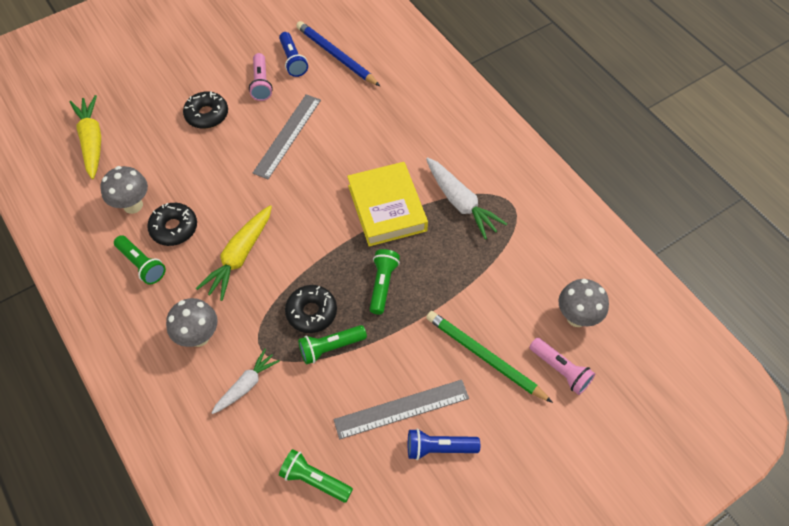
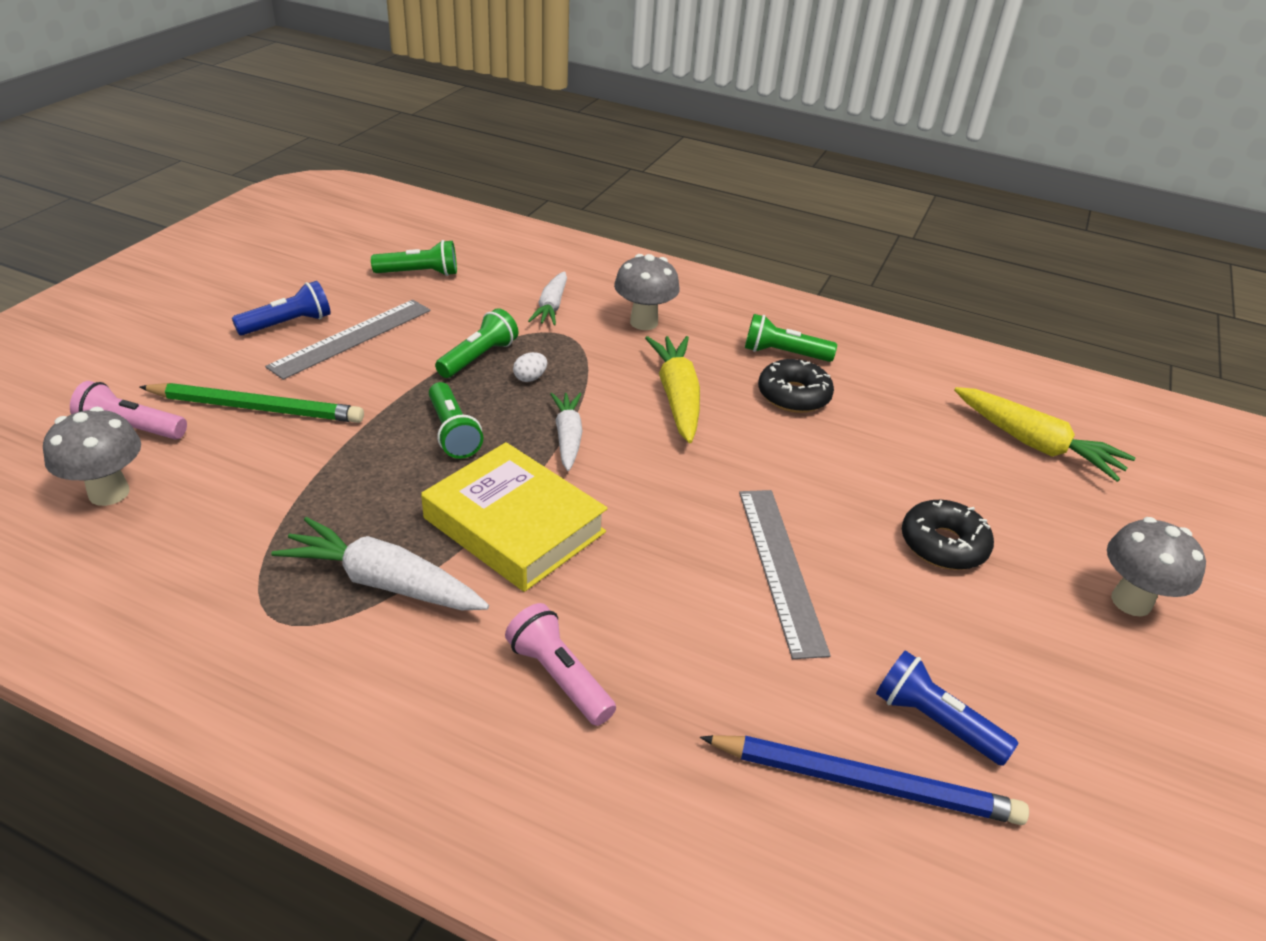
camera: 145 degrees right, 20 degrees down
(133, 205) = (875, 399): grey mushroom -> grey mushroom (1131, 601)
(261, 83) = (931, 640): pink flashlight -> pink flashlight (559, 677)
(311, 312) = (530, 378): black donut -> white egg
(323, 253) = (568, 437): none -> white carrot

